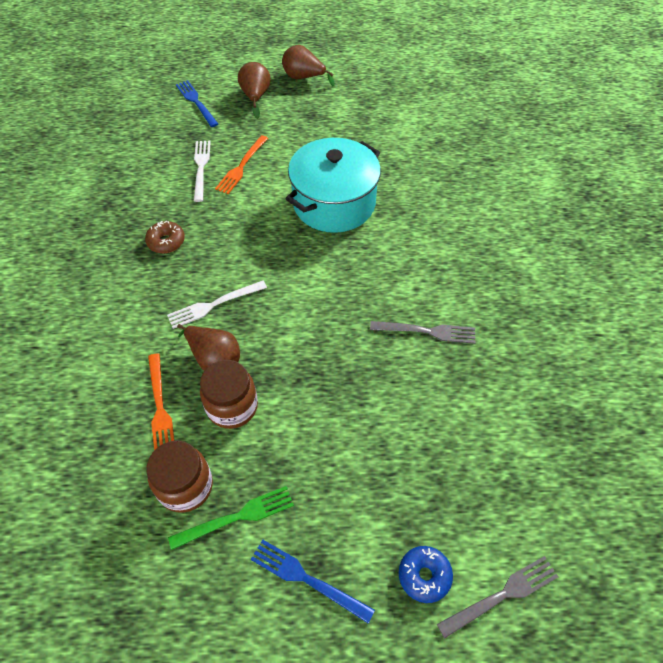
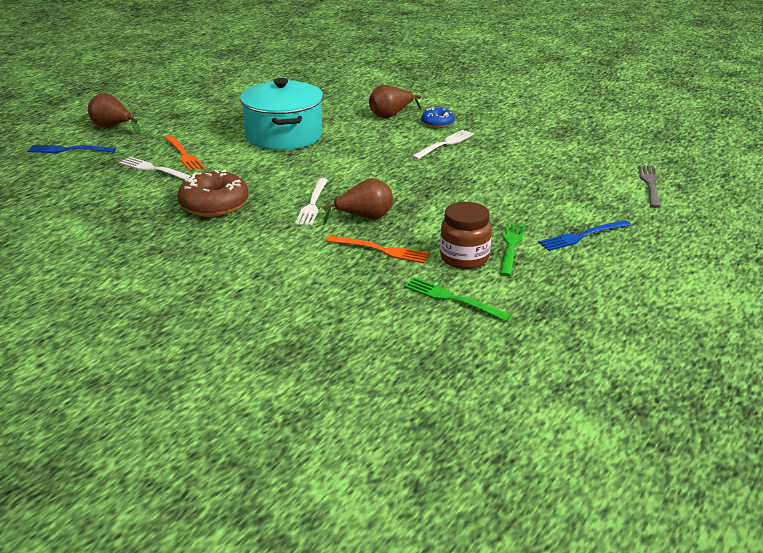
camera: 55 degrees left, 25 degrees down
(99, 518) = (451, 299): none -> green fork
(166, 242) = (214, 205): brown donut -> brown donut, size x1.77
(232, 406) = (418, 223): brown jar -> none
(304, 78) = (128, 105): brown pear -> brown pear (391, 115)
(424, 575) = (616, 201): blue donut -> blue donut (437, 123)
(428, 331) = (445, 144): grey fork -> white fork

